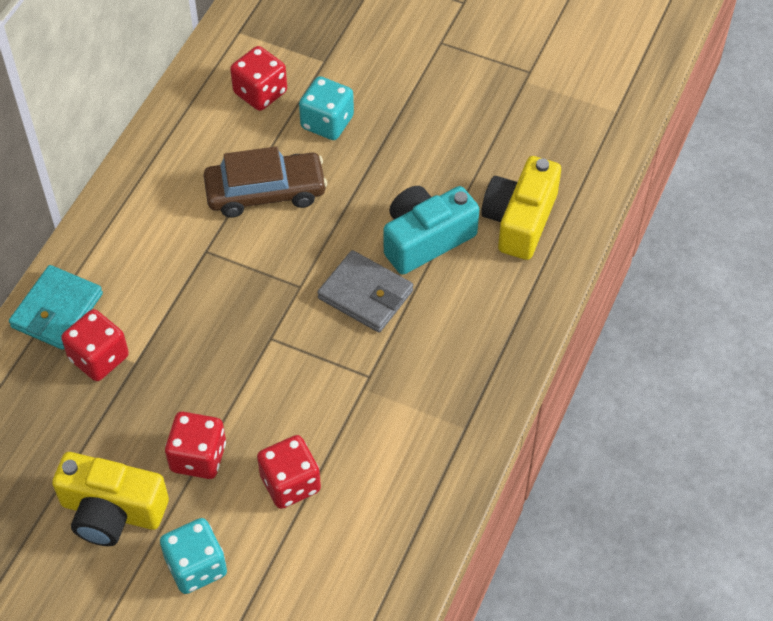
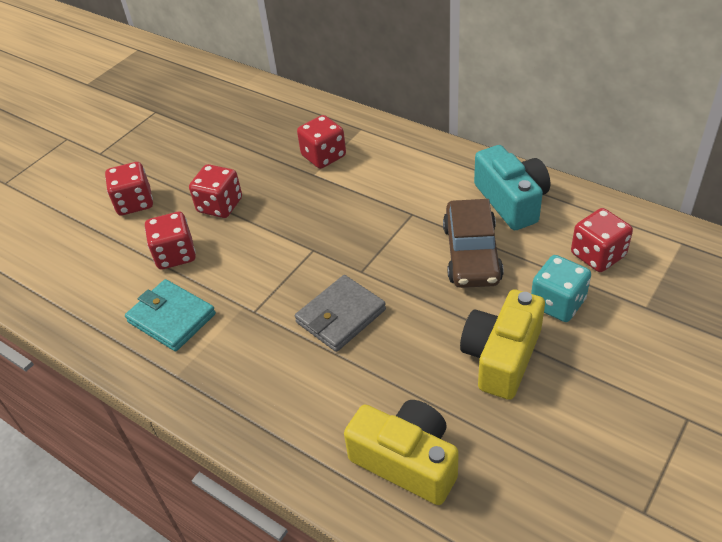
camera: 105 degrees right, 10 degrees down
(57, 310) = (371, 136): turquoise wallet -> turquoise wallet (171, 318)
(112, 511) = (196, 163): yellow camera -> yellow camera (501, 357)
(196, 567) = (134, 203): turquoise dice -> red dice
(426, 239) = (396, 370): turquoise camera -> turquoise camera (511, 201)

